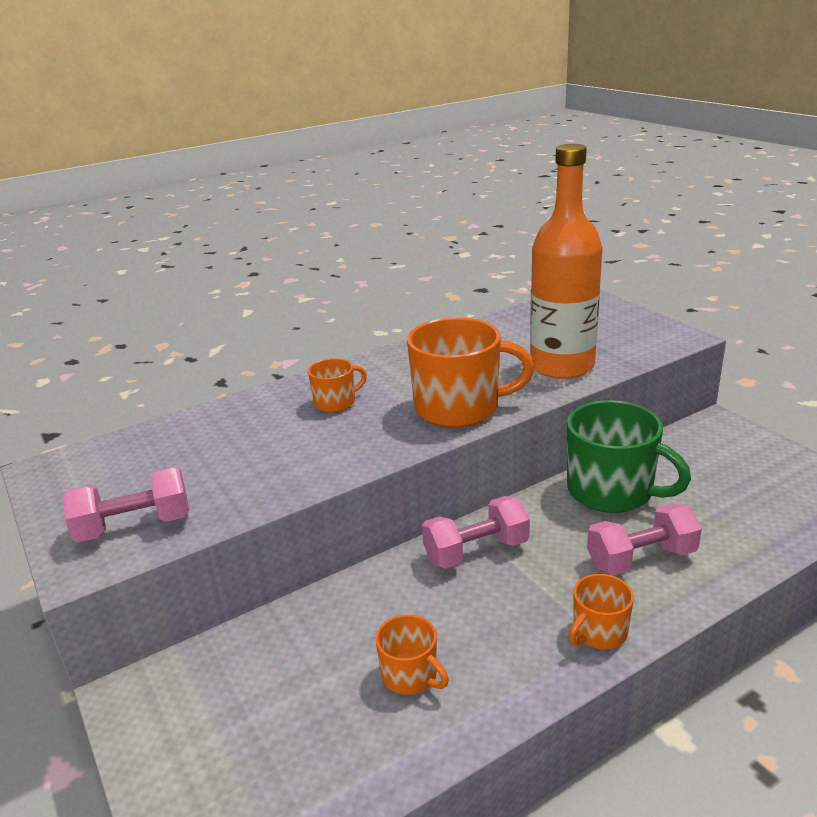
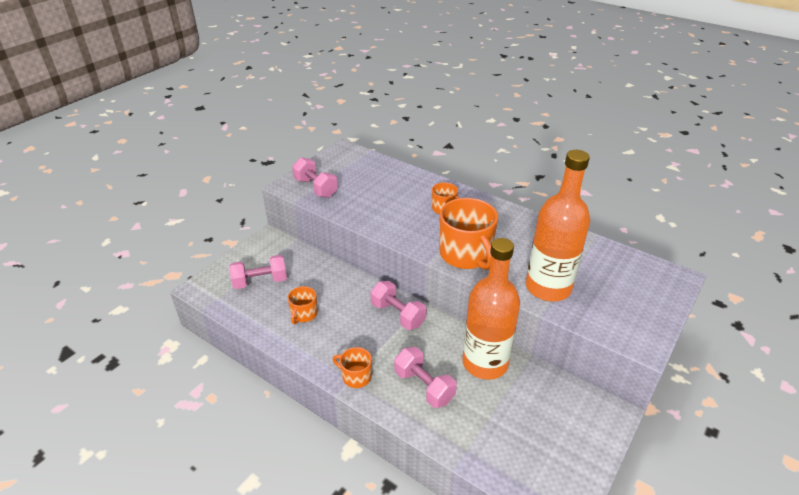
camera: 65 degrees right, 10 degrees up
(265, 734) = (260, 281): none -> pink dumbbell
(612, 491) = (485, 363): green mug -> orange bottle

